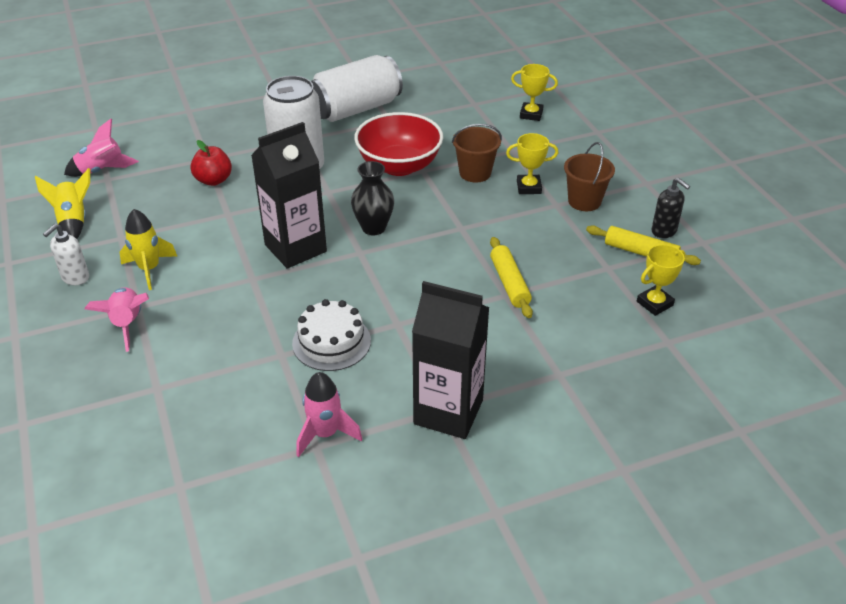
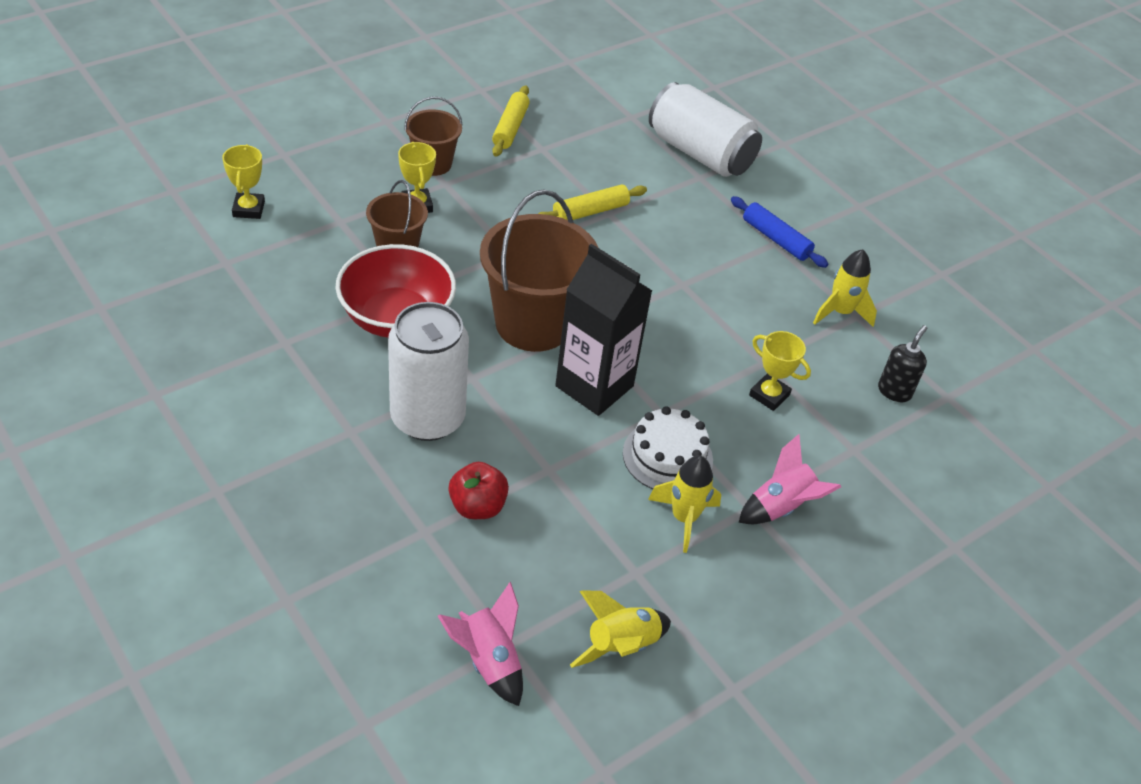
camera: 110 degrees left, 5 degrees up
(75, 278) = (730, 593): white soap dispenser -> none
(325, 434) = (840, 312): pink rocket -> yellow rocket
(331, 342) = (729, 328): white cake -> white cake (667, 456)
(356, 109) = (255, 384): white can -> white can (700, 153)
(373, 228) = (533, 324): black vase -> brown bucket
(448, 412) = (776, 239): black carton -> blue rolling pin
(654, 303) = (583, 122): yellow trophy -> yellow trophy (769, 395)
(664, 231) = (470, 112): black soap dispenser -> black soap dispenser (894, 391)

